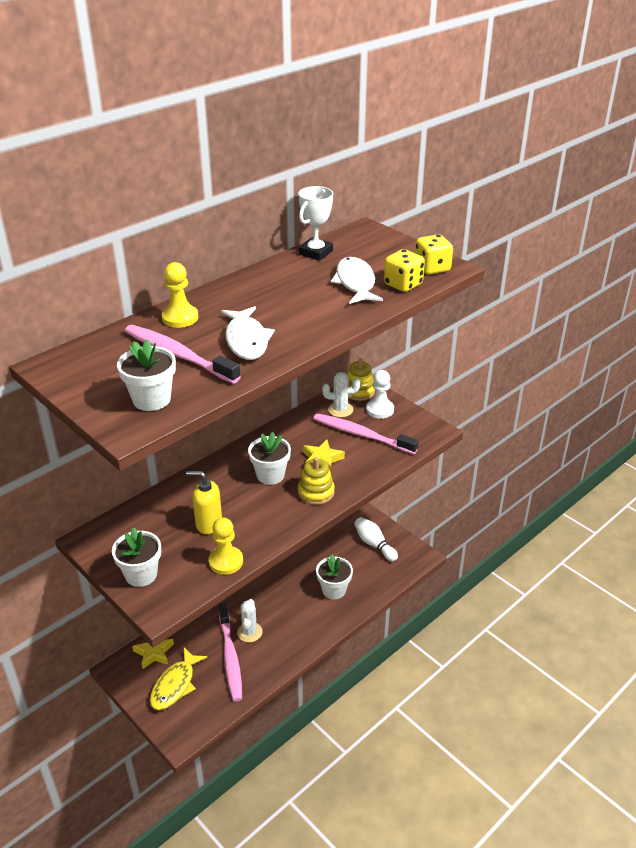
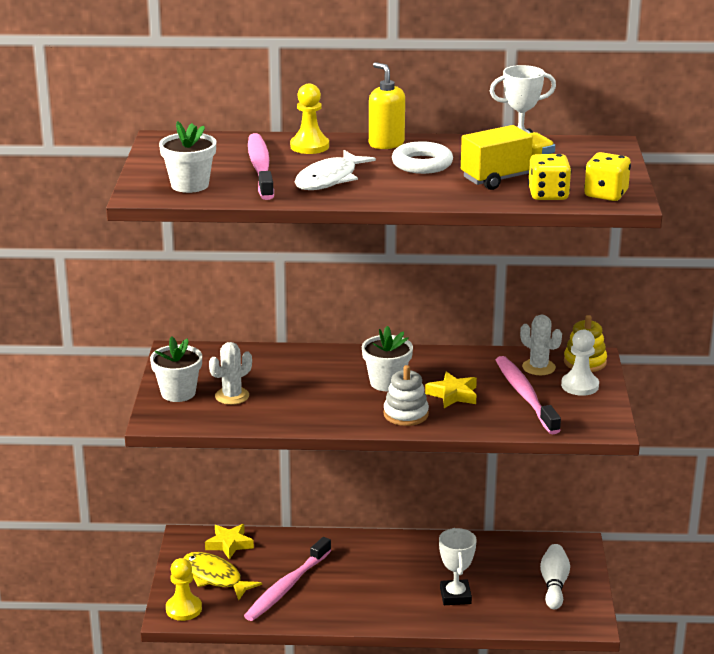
camera: 45 degrees right, 10 degrees down
(175, 685) = (215, 577): yellow fish -> yellow fish turned 60 degrees clockwise
(208, 523) = (280, 388): yellow soap dispenser -> yellow soap dispenser (386, 144)
(226, 561) = (252, 419): yellow pawn -> yellow pawn (183, 609)
(249, 632) = (329, 580): white cactus -> white cactus (232, 396)
(284, 296) = (422, 164): none -> white ring
(316, 492) = (406, 414): yellow stacking toy -> white stacking toy
(334, 590) = (455, 596): white flower pot -> white trophy
(355, 283) = (506, 178): white fish -> yellow truck

